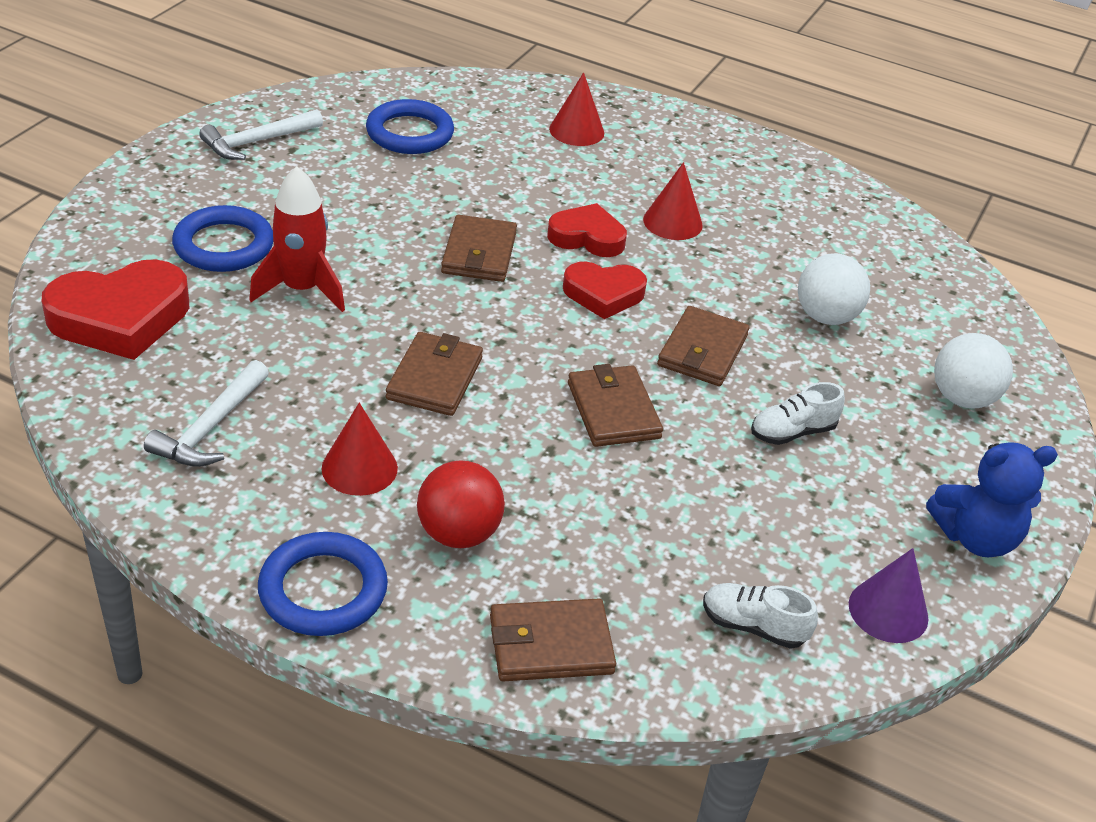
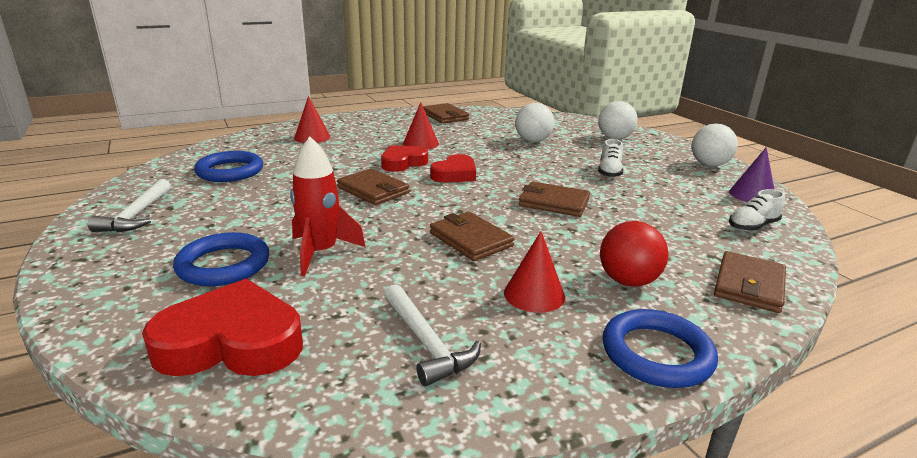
camera: 50 degrees left, 15 degrees down
(120, 318) = (231, 342): red heart -> red heart turned 105 degrees counterclockwise
(702, 351) = (528, 169): brown wallet -> brown wallet (445, 116)
(975, 538) = (709, 165): blue teddy bear -> white ball

